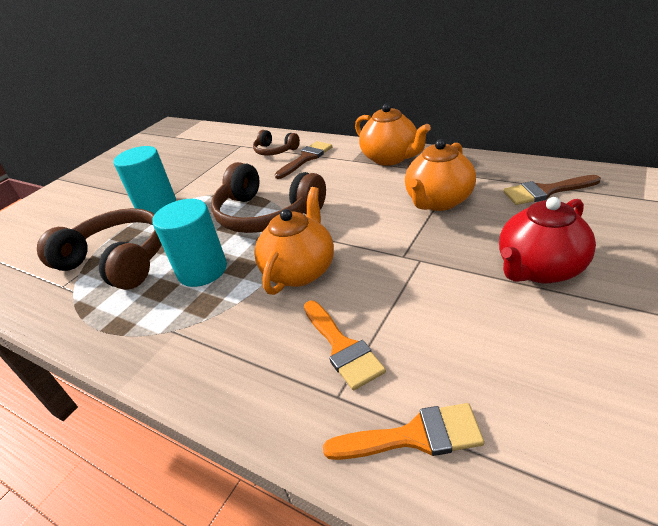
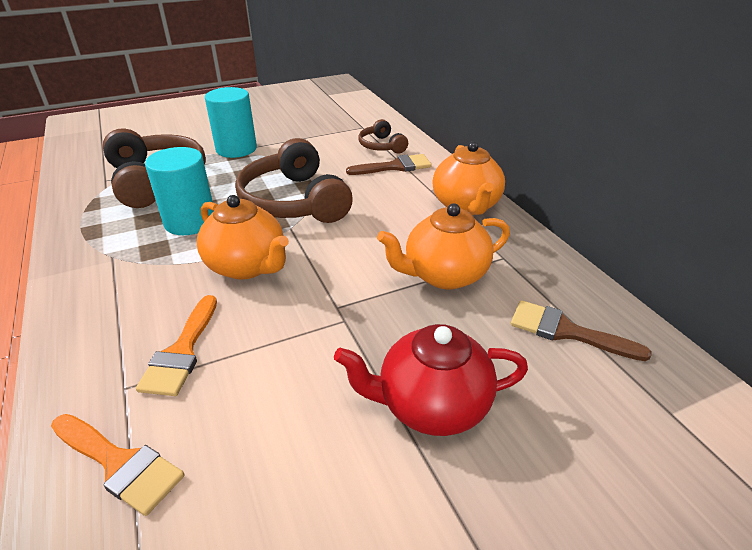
camera: 30 degrees right, 0 degrees up
(300, 270) = (247, 266): orange teapot -> orange teapot turned 75 degrees clockwise

